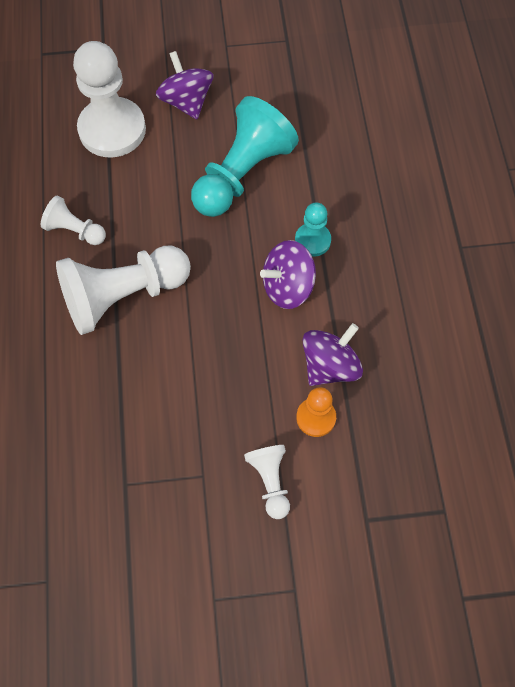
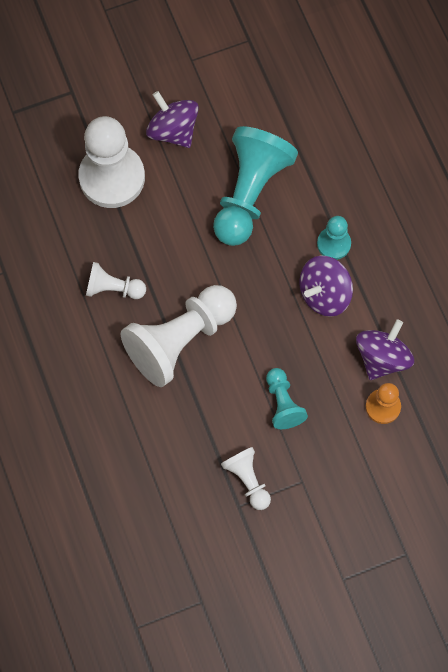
camera: 15 degrees left, 5 degrees up
(209, 386) = (283, 403): none -> turquoise pawn
(270, 481) = (360, 471): white pawn -> white pawn (247, 480)

